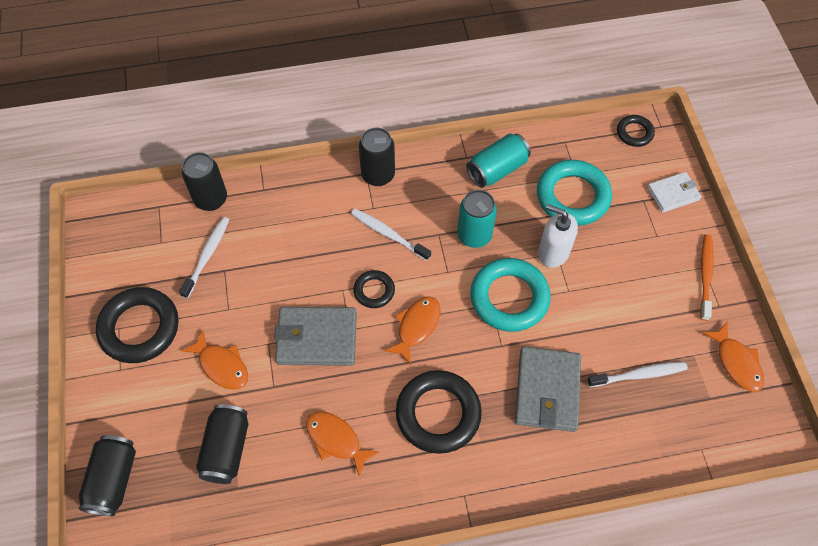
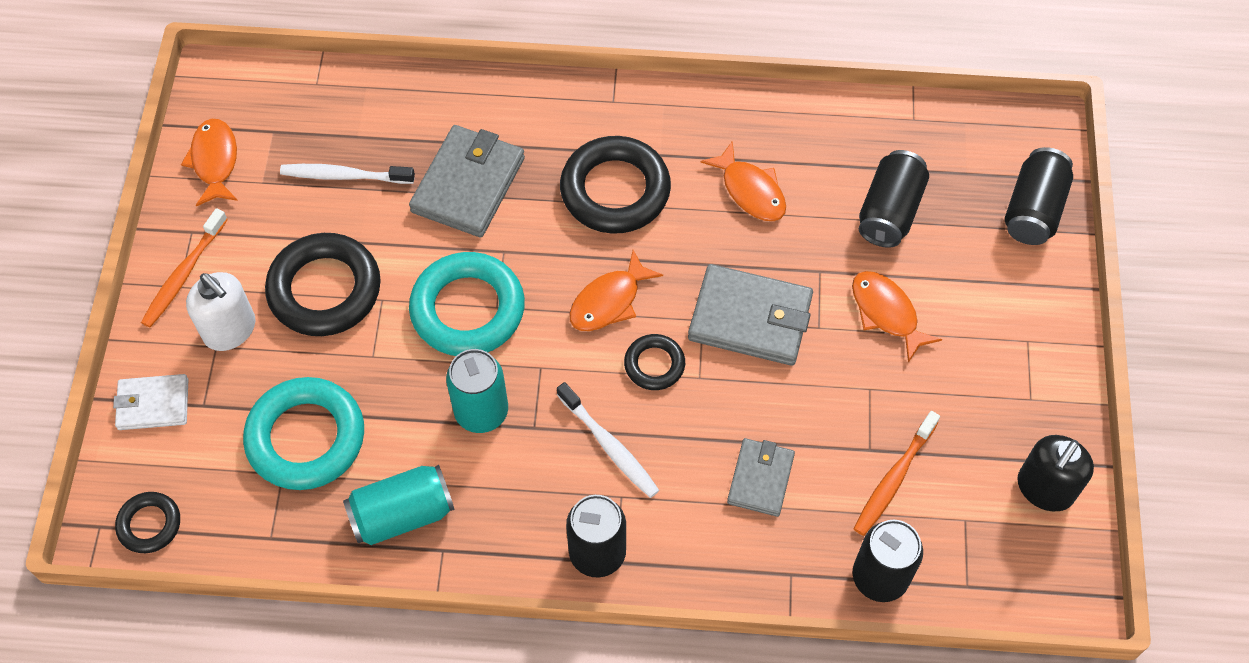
camera: 165 degrees left, 0 degrees up
(110, 272) = (1044, 489): none -> black soap dispenser
(139, 328) = (999, 391): black ring -> black ring (325, 290)
(207, 256) = (894, 479): white toothbrush -> orange toothbrush
(290, 236) = (760, 479): none -> grey wallet
(553, 252) = (377, 358): white soap dispenser -> white soap dispenser (230, 330)

